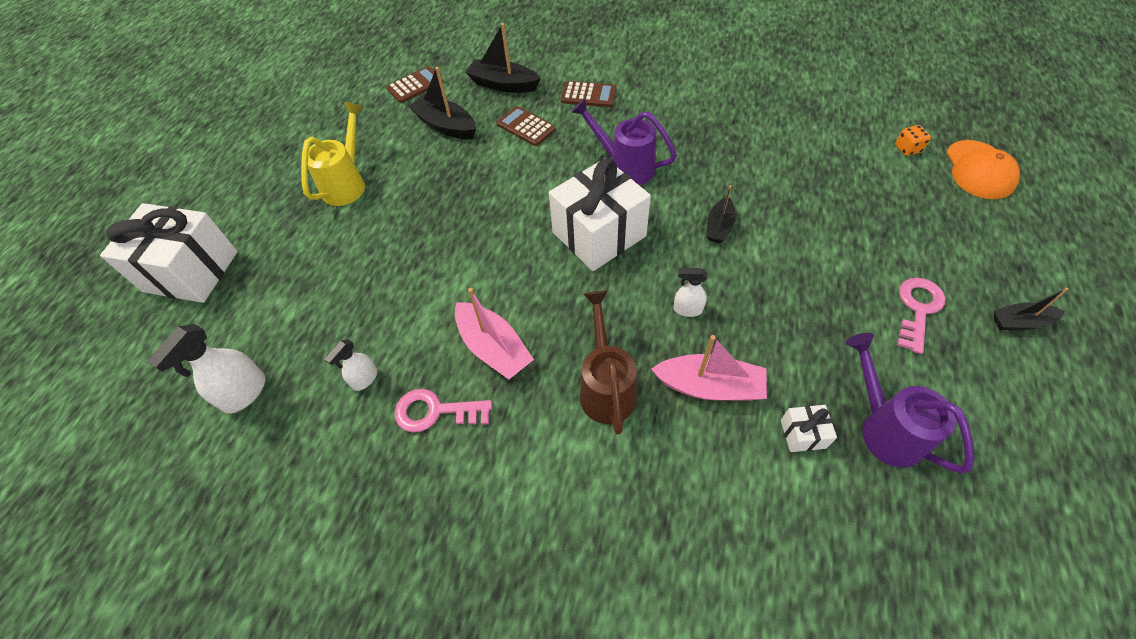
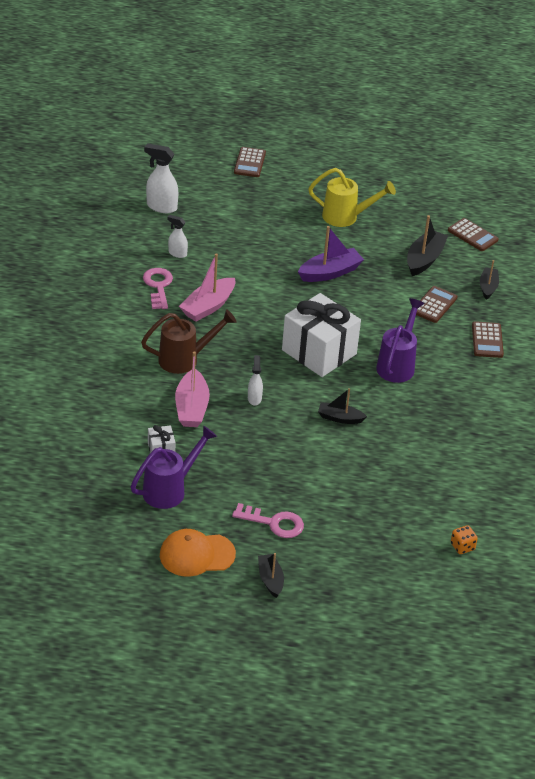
camera: 75 degrees right, 15 degrees down
(191, 271) = (249, 163): white gift -> brown calculator
(450, 209) = (330, 272): none -> purple boat
(503, 85) = (488, 287): black boat -> black boat, size x0.63
(979, 170) = (444, 592): orange cap -> orange cap (196, 555)

